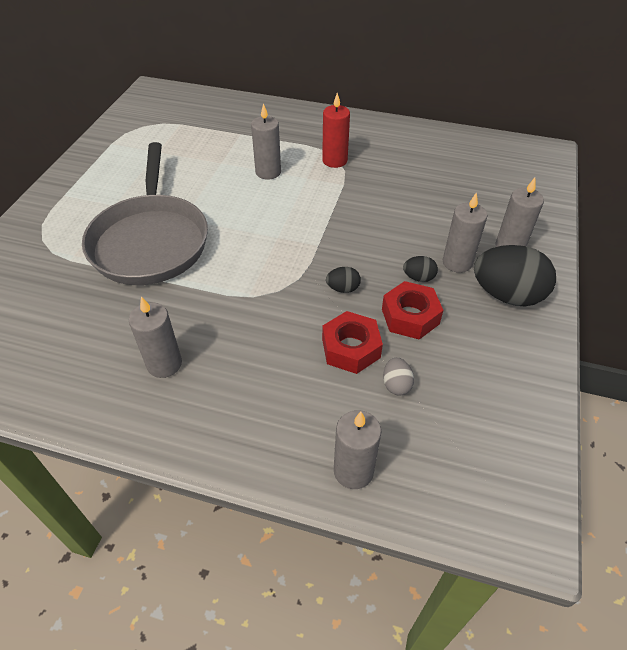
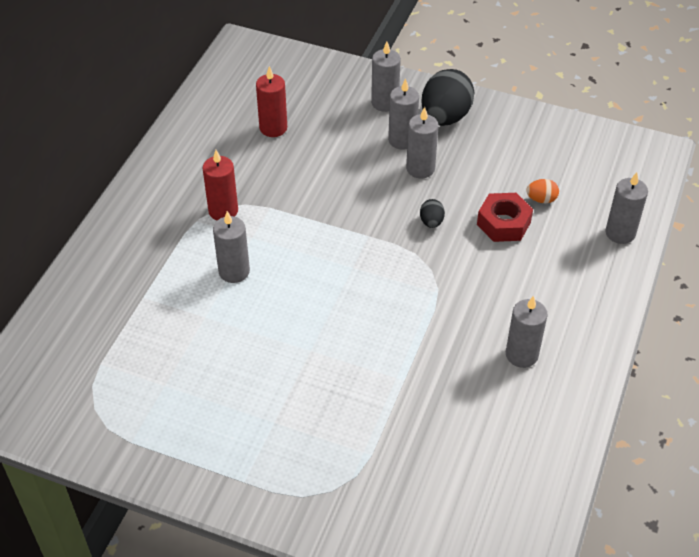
camera: 85 degrees left, 0 degrees up
(150, 241) = (346, 379): grey pan -> none
(396, 384) = (541, 199): grey egg -> orange egg
(410, 316) = (468, 181): red nut -> none
(418, 278) = (420, 168): black egg -> grey candle
(443, 178) = (273, 128): none -> red candle

